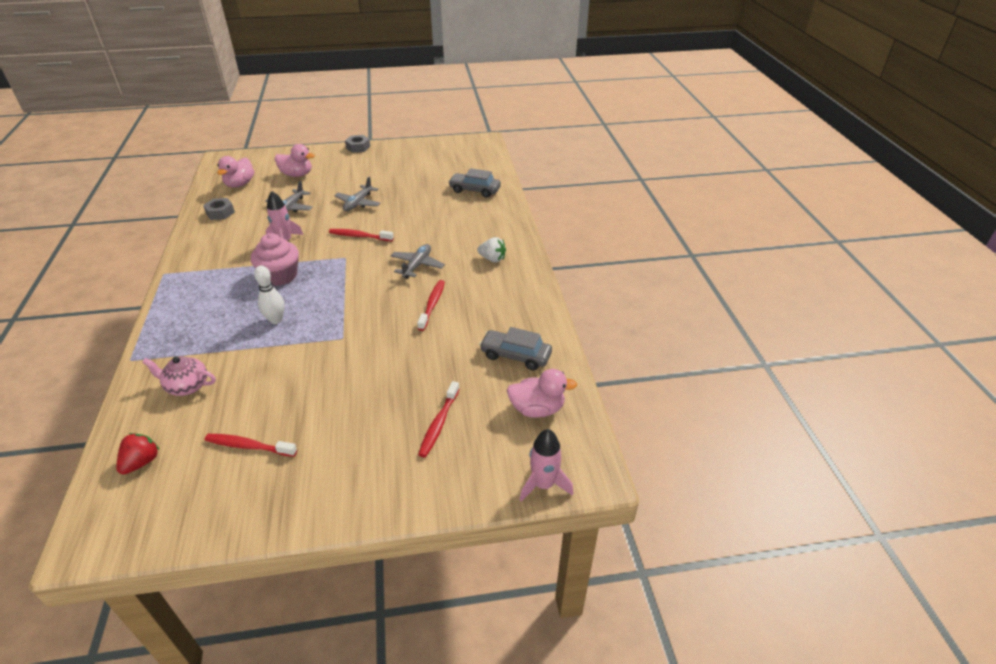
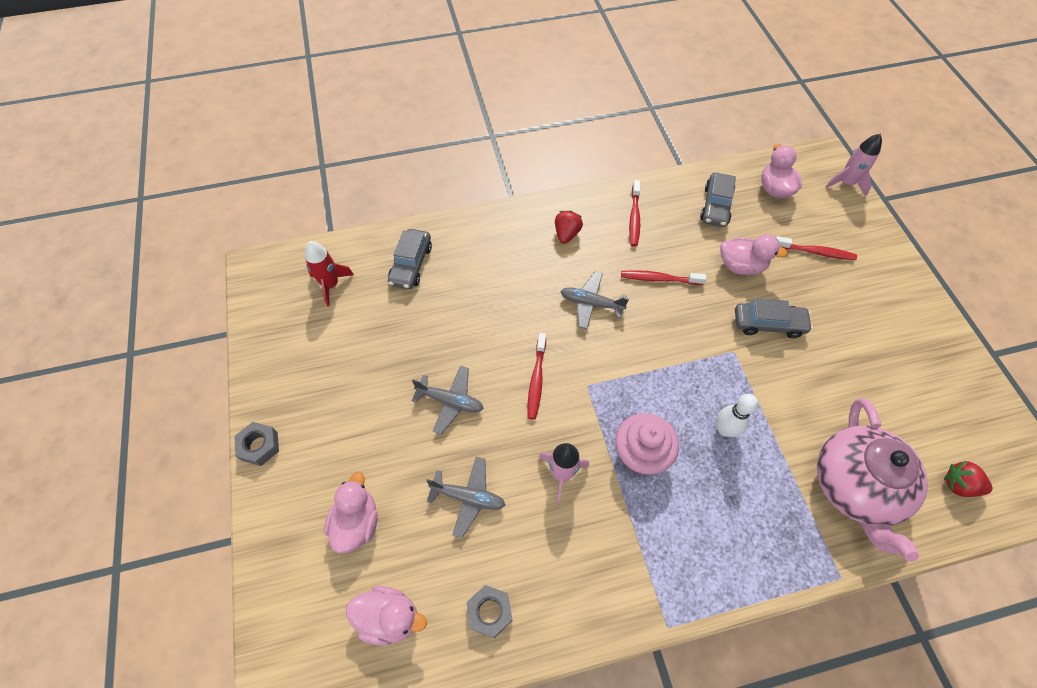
camera: 95 degrees left, 20 degrees up
(187, 386) = (854, 487): pink teapot -> pink teapot, size x1.97
(248, 446) = (900, 394): red toothbrush -> red toothbrush (634, 218)
(362, 366) = (768, 324): none -> grey car
(434, 360) = (741, 266): none -> pink duck
(464, 163) = (331, 285): none -> red rocket
(492, 259) = (566, 234): white strawberry -> red strawberry

